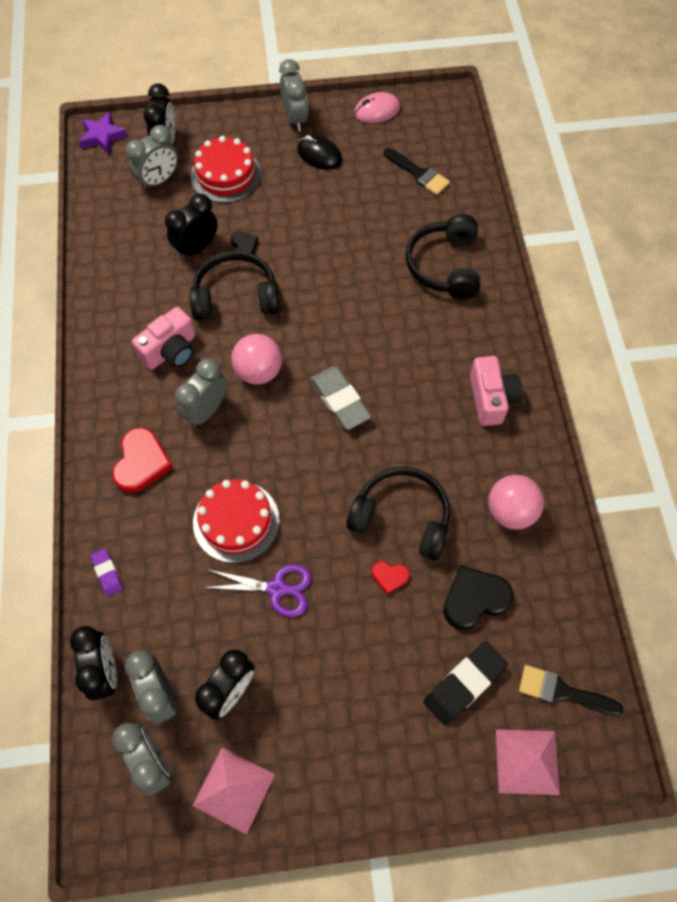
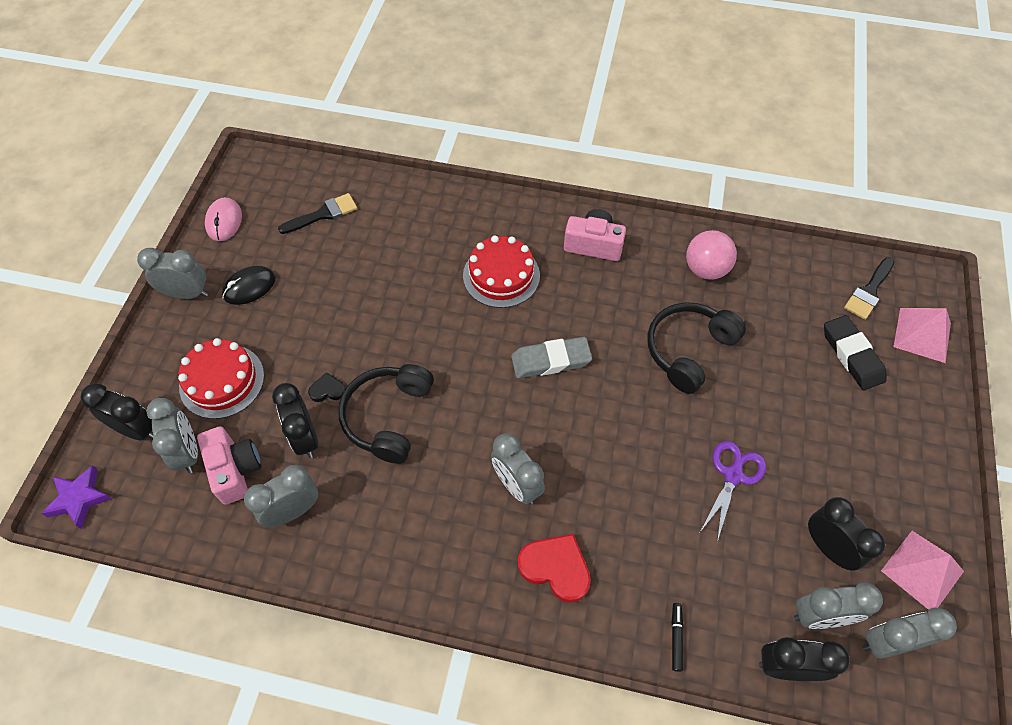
camera: 70 degrees left, 5 degrees down
(107, 573) = (676, 637): purple eraser -> black marker
(133, 264) = (293, 511): none -> grey clock
(171, 350) = (427, 501): pink camera -> pink camera (235, 470)
(236, 521) = (652, 492): red cake -> red cake (501, 275)
(258, 371) = (490, 422): pink ball -> none
(389, 577) = (743, 378): red heart -> none
(445, 266) = (440, 230): black headphones -> none
(474, 599) = (778, 322): black heart -> none

